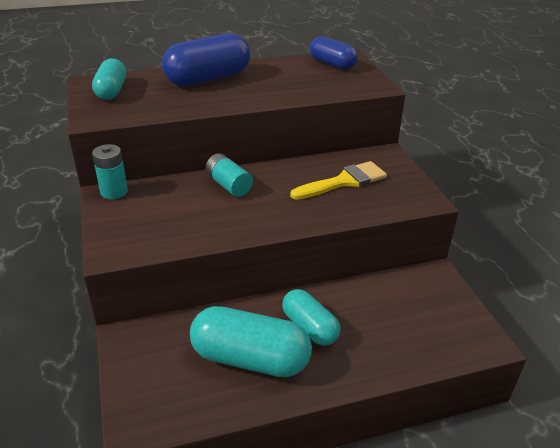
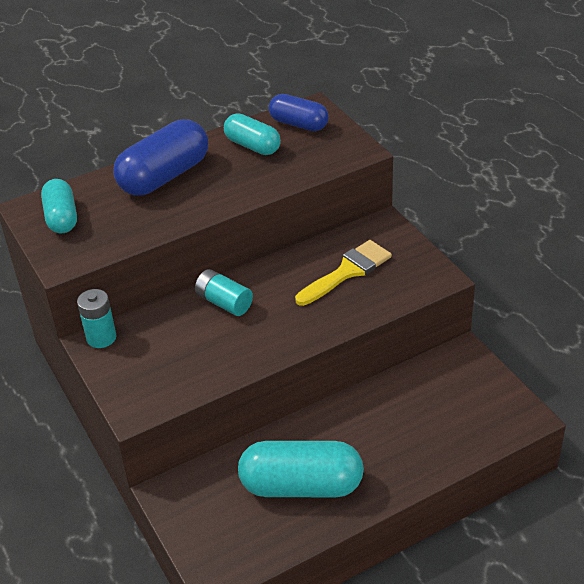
camera: 10 degrees left, 5 degrees up
(309, 327) = (350, 440): turquoise capsule -> turquoise capsule (252, 146)

